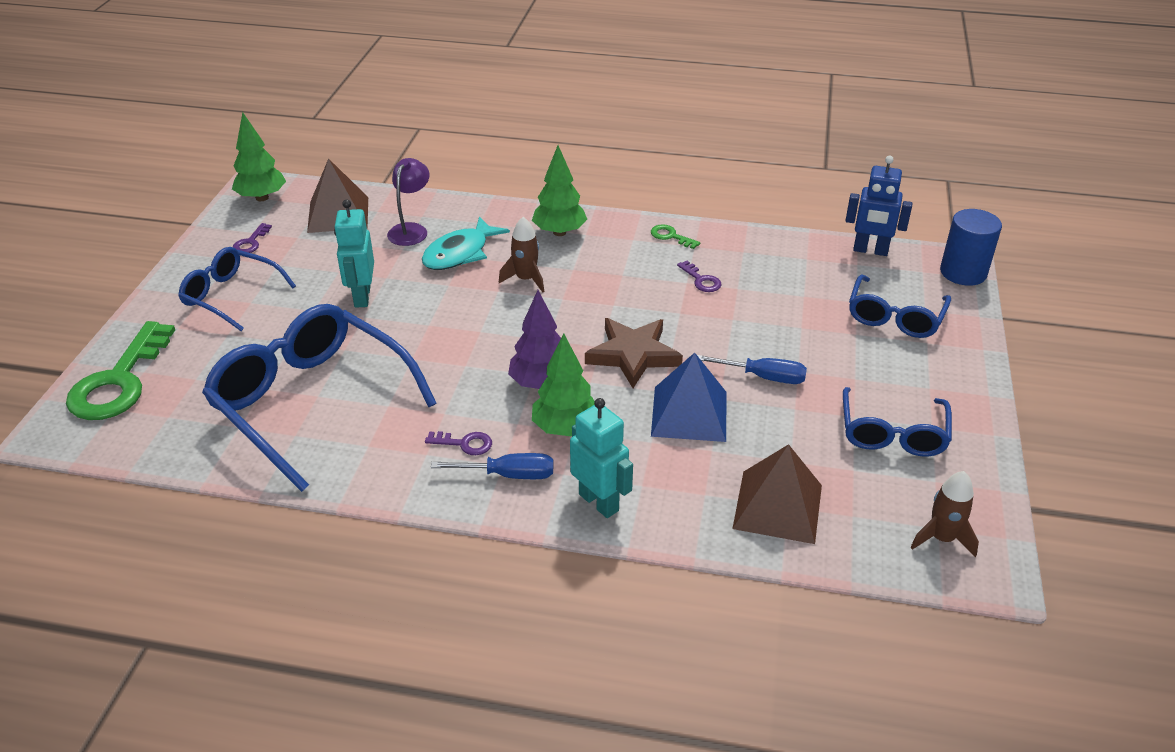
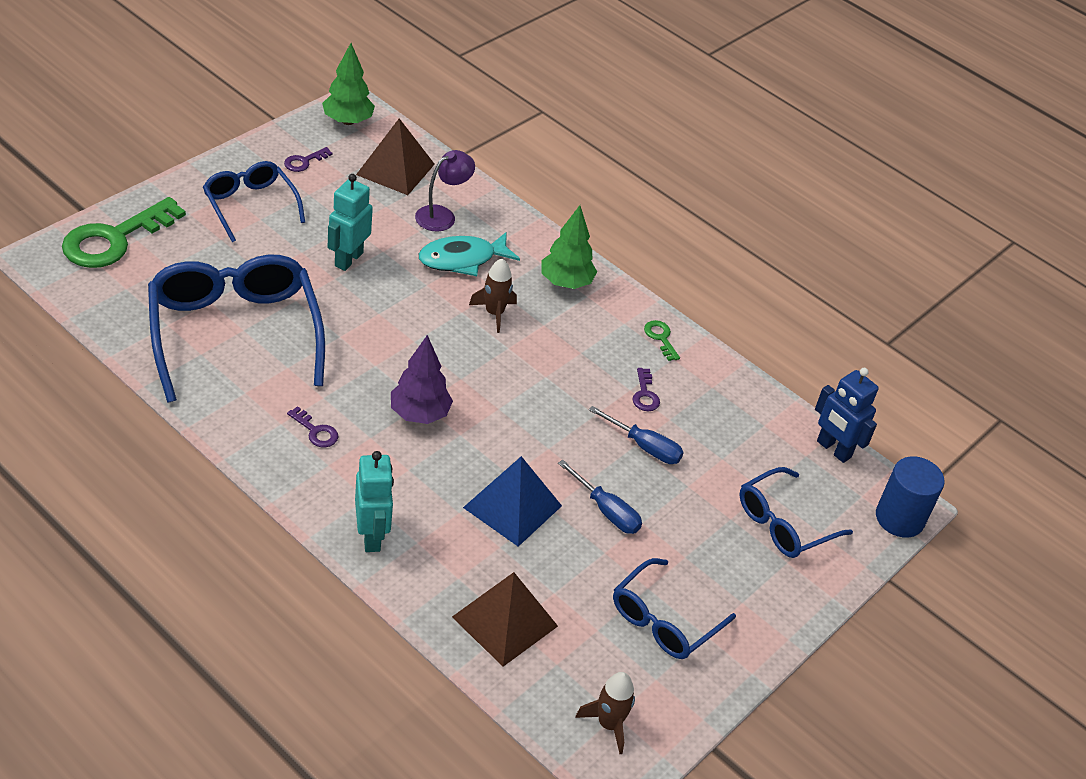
camera: 25 degrees right, 5 degrees up
(509, 475) = (326, 476): blue screwdriver -> blue screwdriver (645, 447)
(565, 428) = (402, 462): green tree -> none
(633, 355) = (517, 431): brown star -> none

